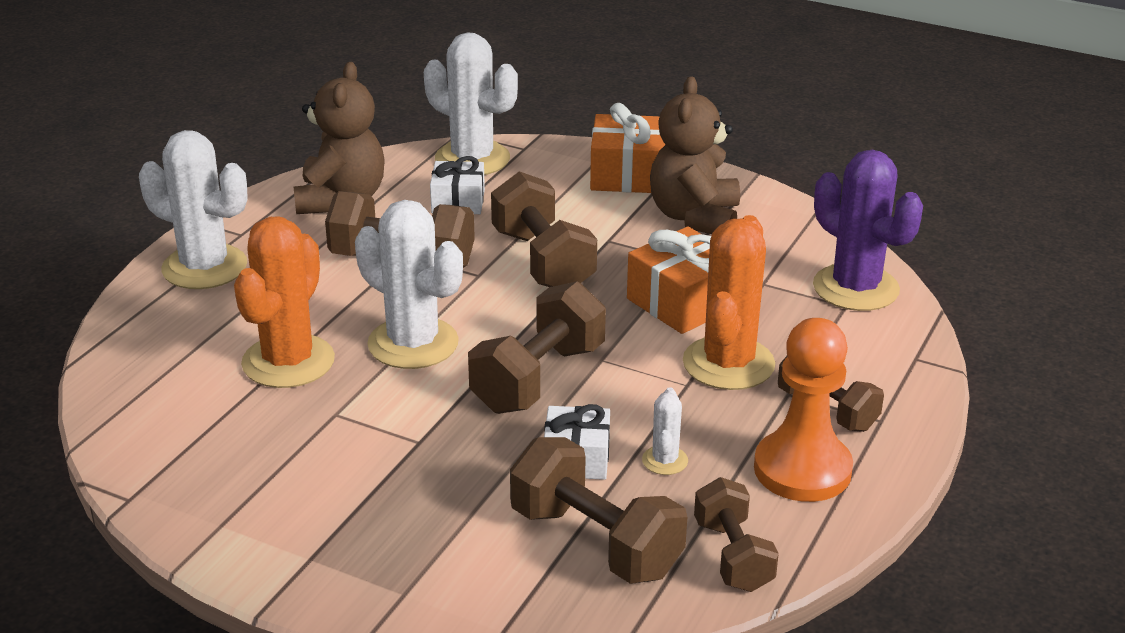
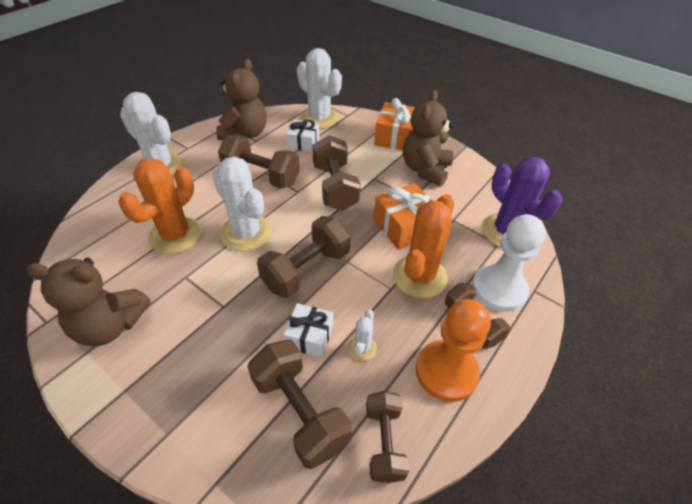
camera: 10 degrees right, 15 degrees up
(241, 488) = (110, 325): none -> brown teddy bear
(859, 363) = (498, 289): none -> white pawn

